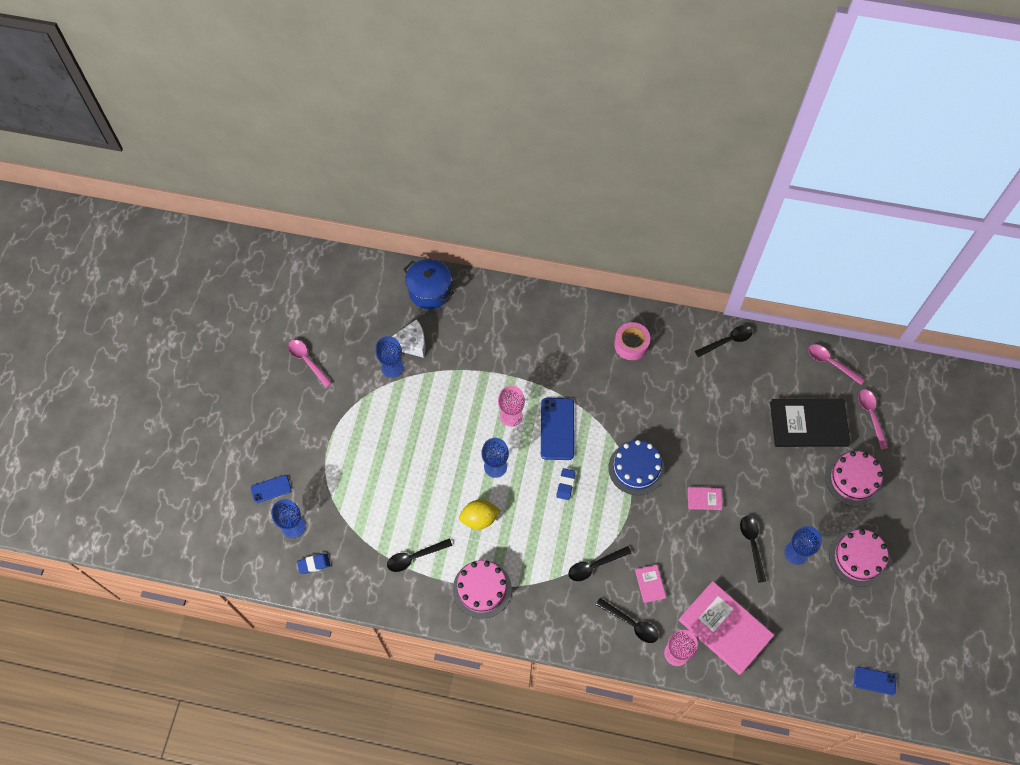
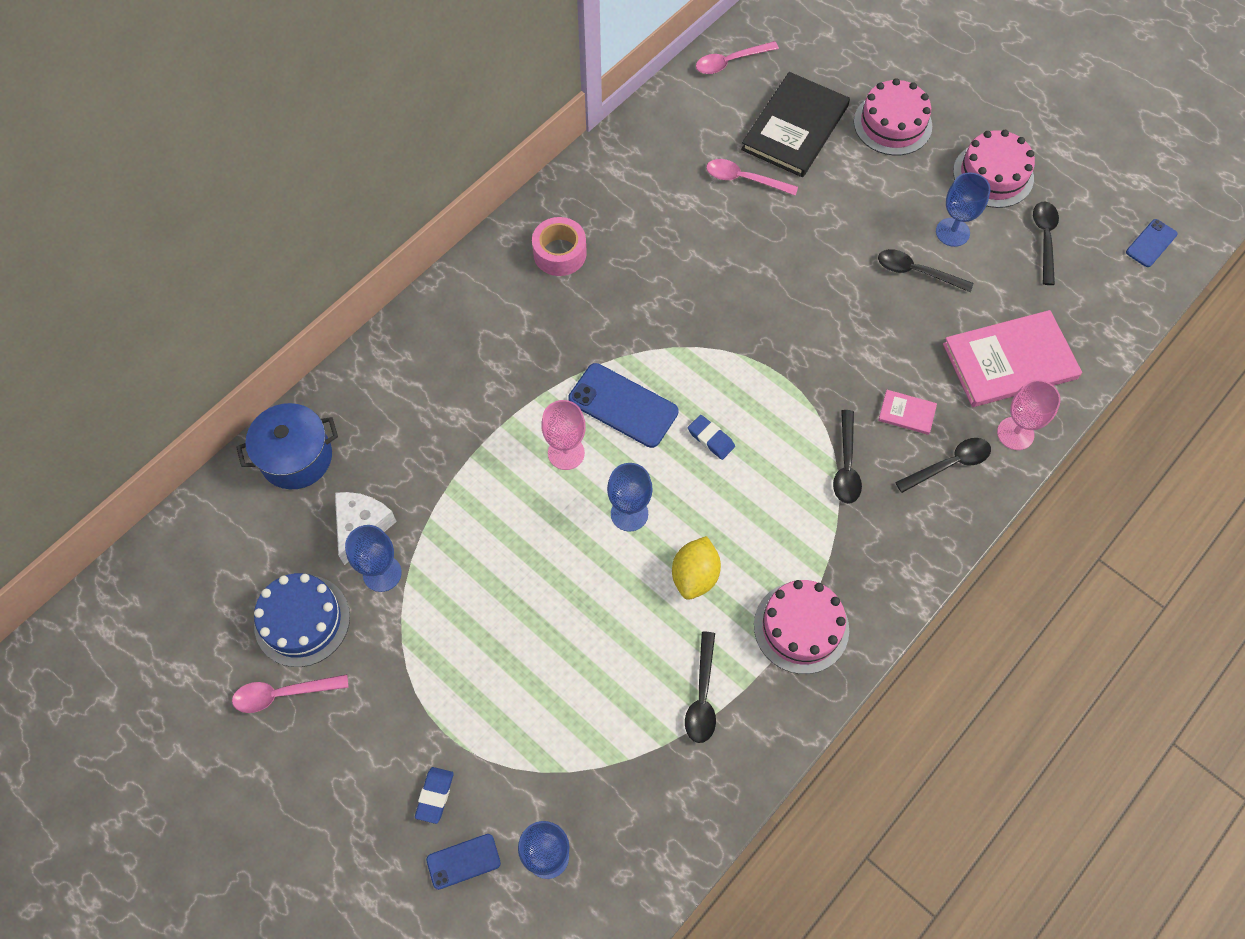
camera: 60 degrees left, 0 degrees up
(271, 489) = (463, 861): blue phone -> blue phone turned 60 degrees clockwise
(314, 564) = (629, 854): blue eraser -> blue eraser (435, 795)
(636, 468) = (738, 342): blue cake -> blue cake (302, 620)
(704, 499) = (826, 289): pink book -> none
(727, 341) = (629, 148): black spoon -> black spoon (1044, 239)
(871, 415) = (823, 62): pink spoon -> pink spoon (744, 179)

